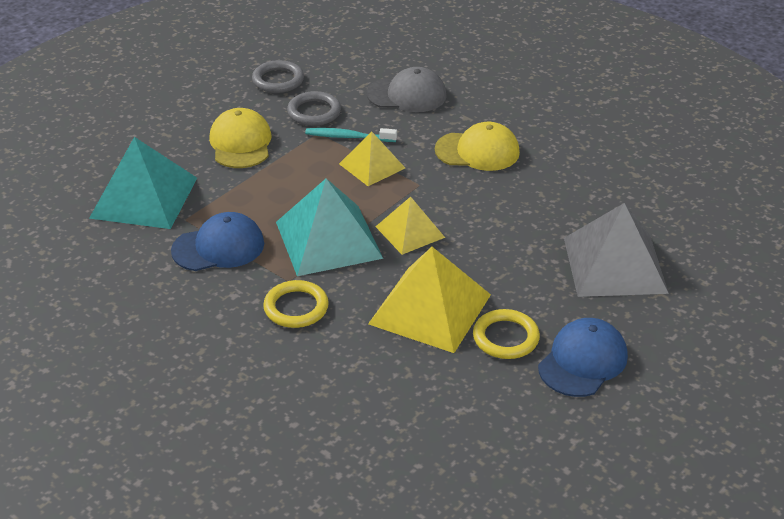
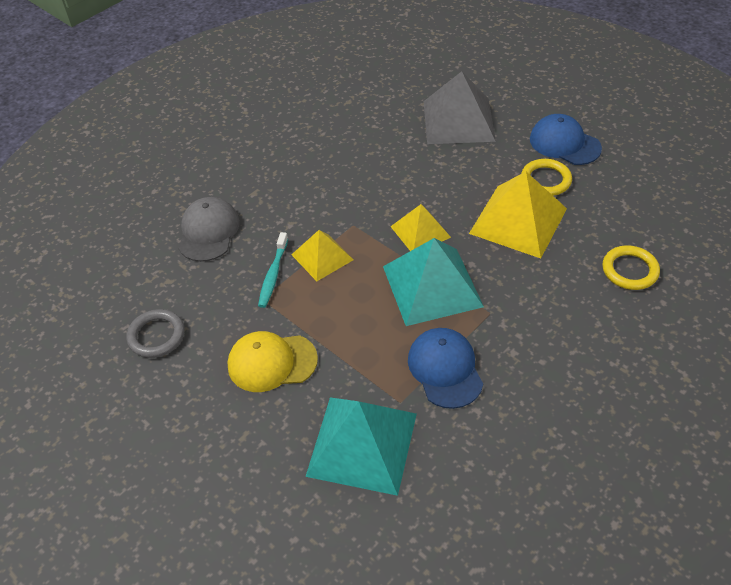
camera: 85 degrees left, 10 degrees up
(296, 307) = (526, 306): yellow ring -> yellow ring (630, 270)
(314, 112) = (225, 302): grey ring -> none
(477, 151) = (307, 187): yellow cap -> none

